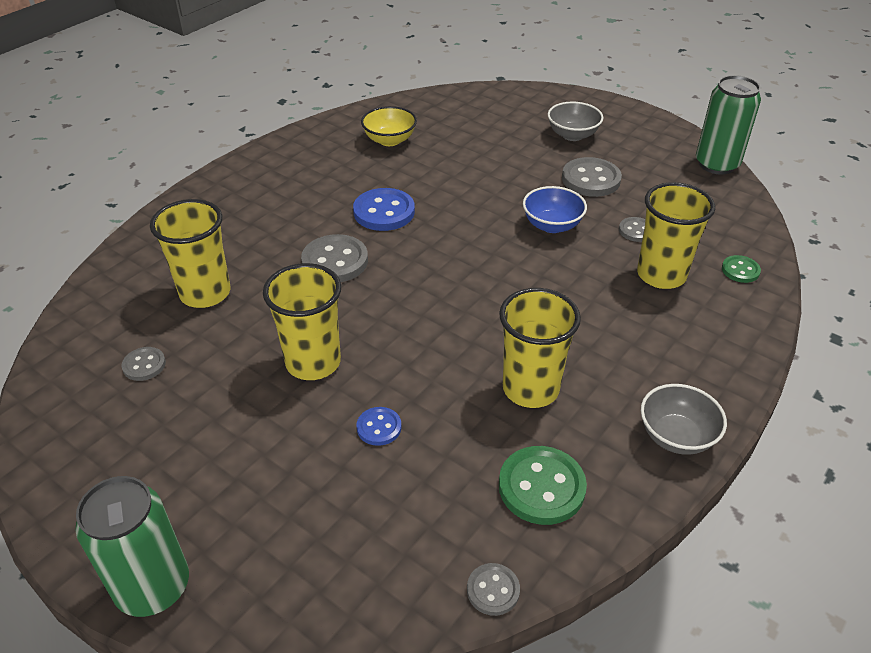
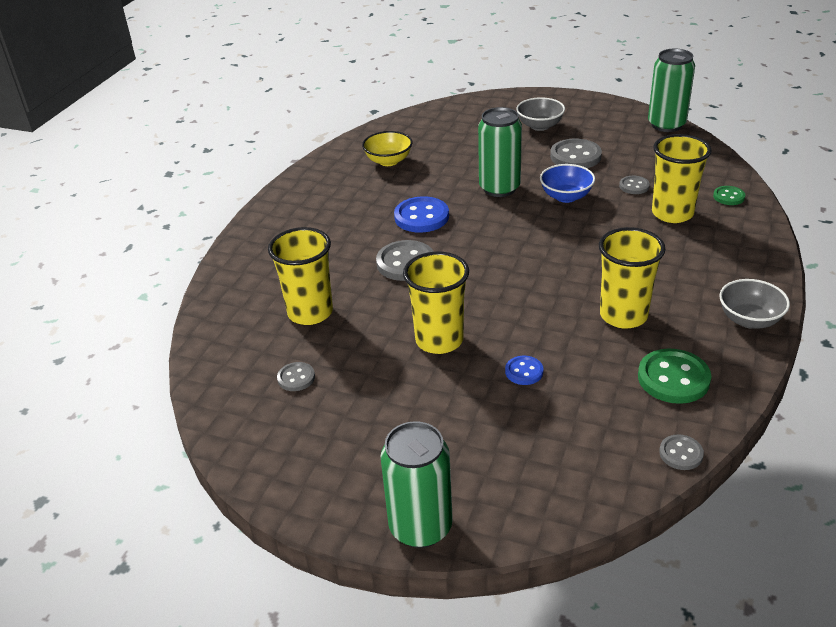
camera: 15 degrees left, 5 degrees down
(485, 198) = (499, 188): none -> green can

